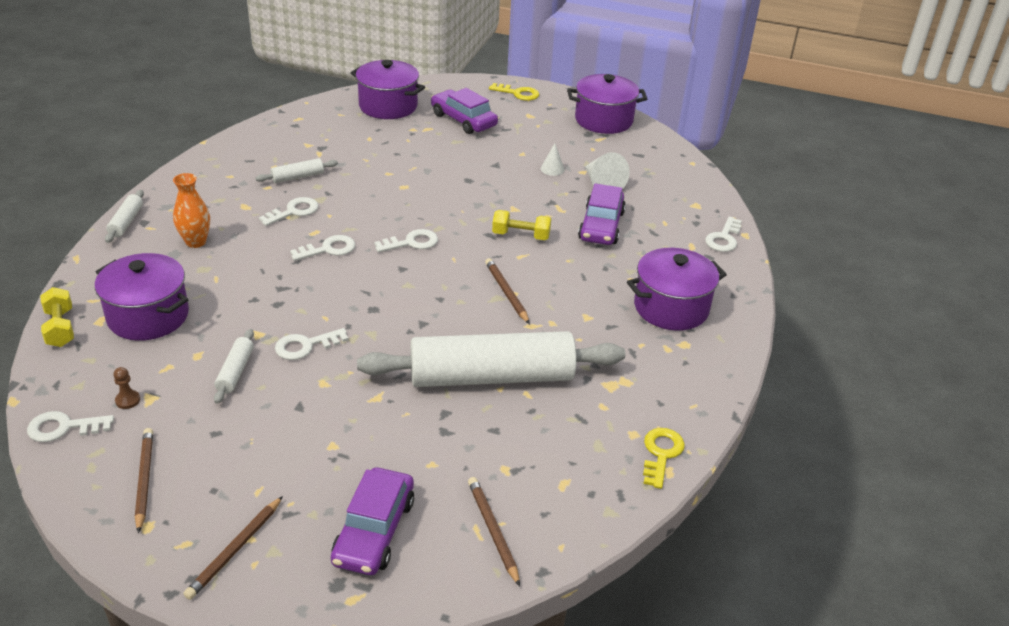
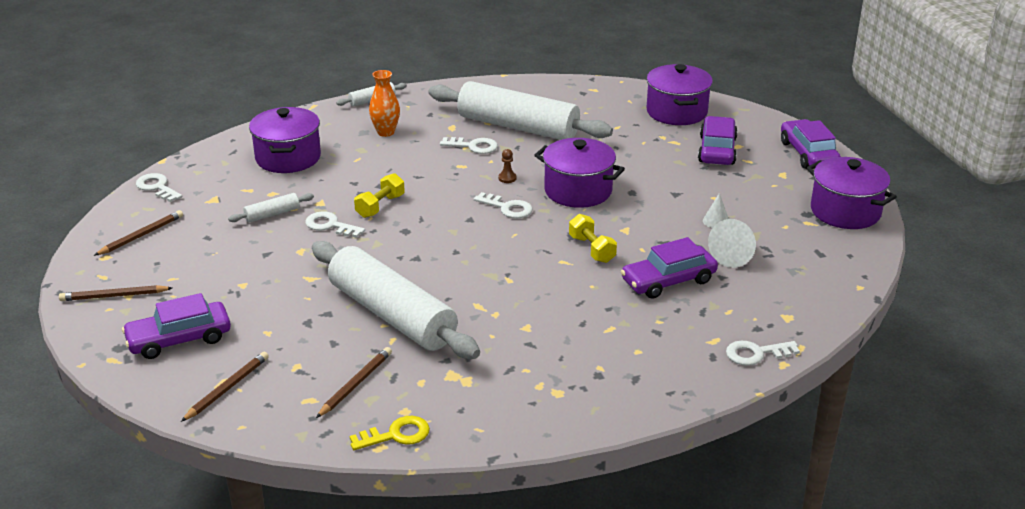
camera: 55 degrees right, 5 degrees down
(60, 328) = (241, 138): yellow dumbbell -> yellow dumbbell (380, 206)
(127, 400) = (203, 193): brown pawn -> brown pawn (507, 178)
(297, 177) = (518, 127): white rolling pin -> white rolling pin, size x2.50
(328, 249) = (449, 180): white key -> none
(506, 292) = (504, 276): brown pencil -> brown pencil (355, 384)
(518, 93) = (808, 154): yellow key -> purple car
(671, 308) = (600, 365): purple pot -> purple pot (578, 191)

